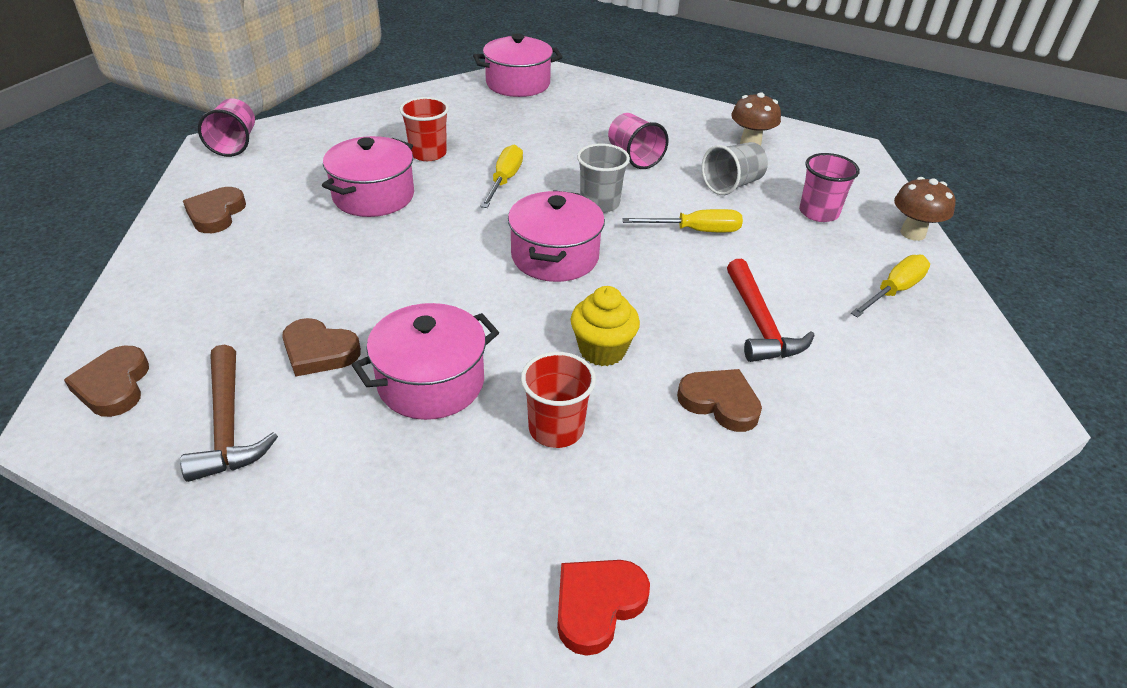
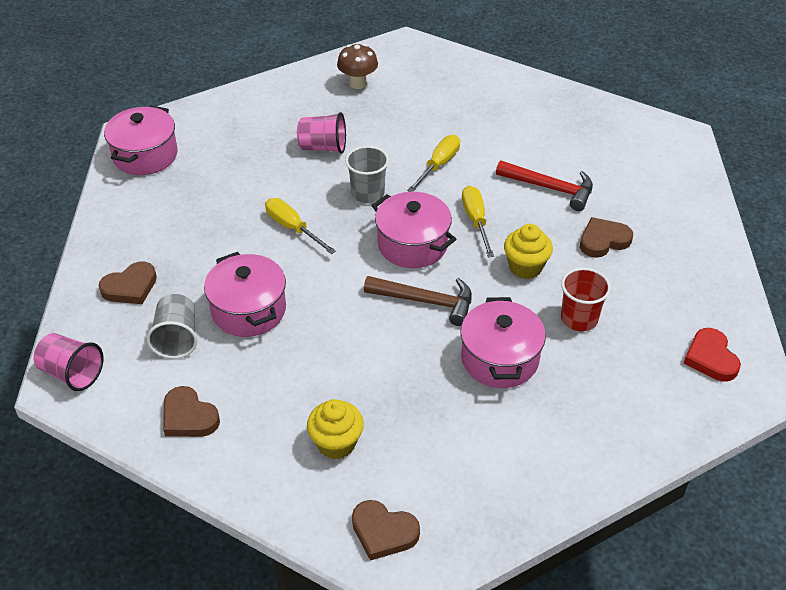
camera: 55 degrees left, 5 degrees up
(227, 309) = (336, 443): none -> yellow cupcake
(228, 425) = (472, 476): brown hammer -> brown hammer (426, 301)
(319, 351) = (427, 405): brown heart -> brown heart (130, 287)
(428, 153) = (211, 254): red cup -> none
(732, 185) = (401, 120): grey cup -> grey cup (177, 338)
(818, 213) = (465, 101): pink cup -> none
(893, 291) = (562, 119): yellow screwdriver -> yellow screwdriver (476, 221)
(912, 233) = (517, 78): brown mushroom -> none

